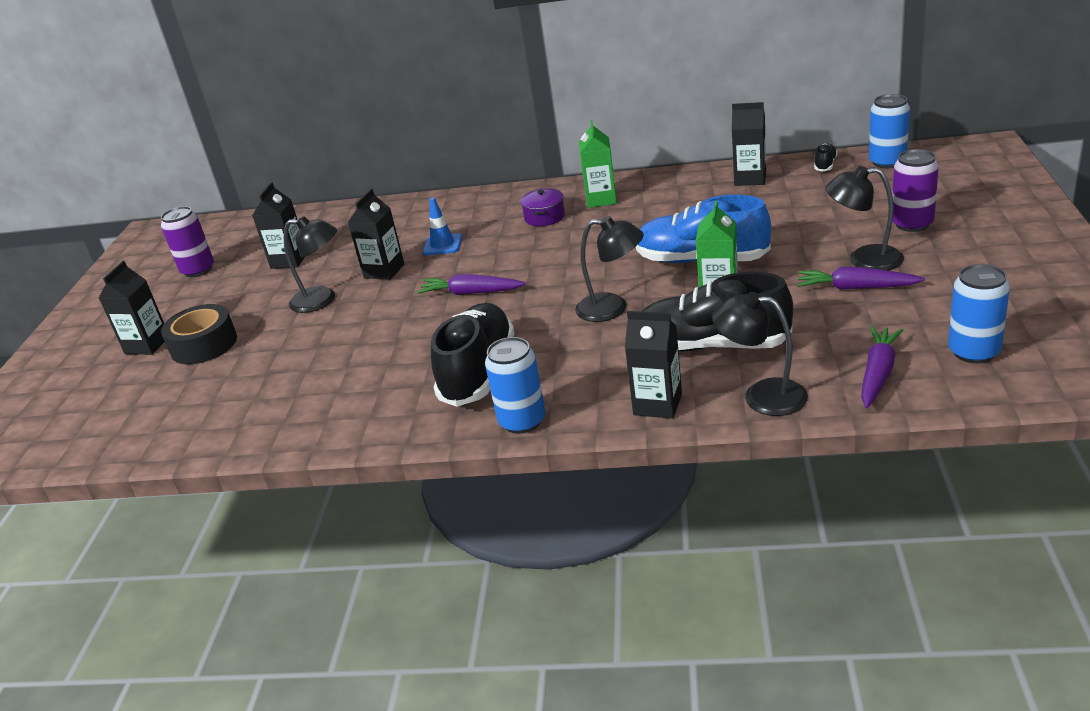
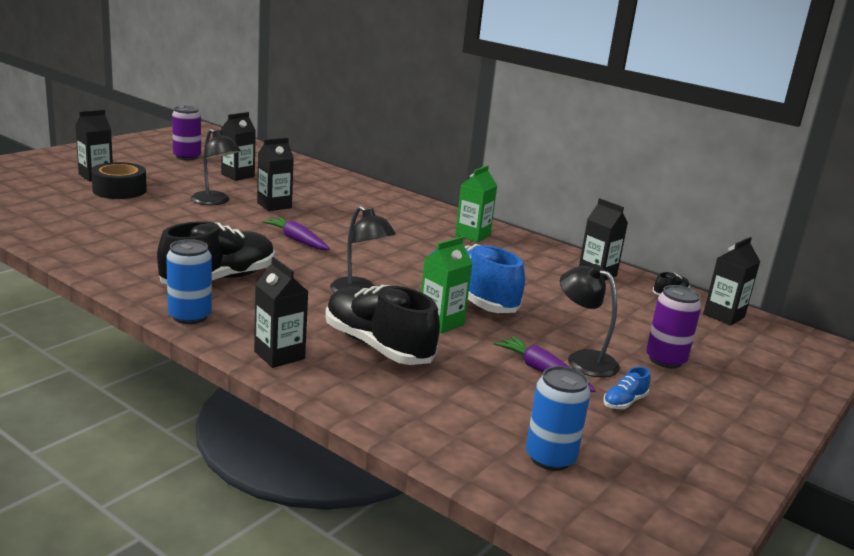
camera: 25 degrees right, 10 degrees down
(442, 245) = (331, 210): blue traffic cone -> none
(544, 217) = (418, 226): purple pot -> none
(762, 396) = (350, 391): black lamp -> none
(878, 373) = (453, 427): purple carrot -> none
(887, 162) = (723, 316): blue can -> black carton
(943, 276) = (624, 402): none -> blue shoe

